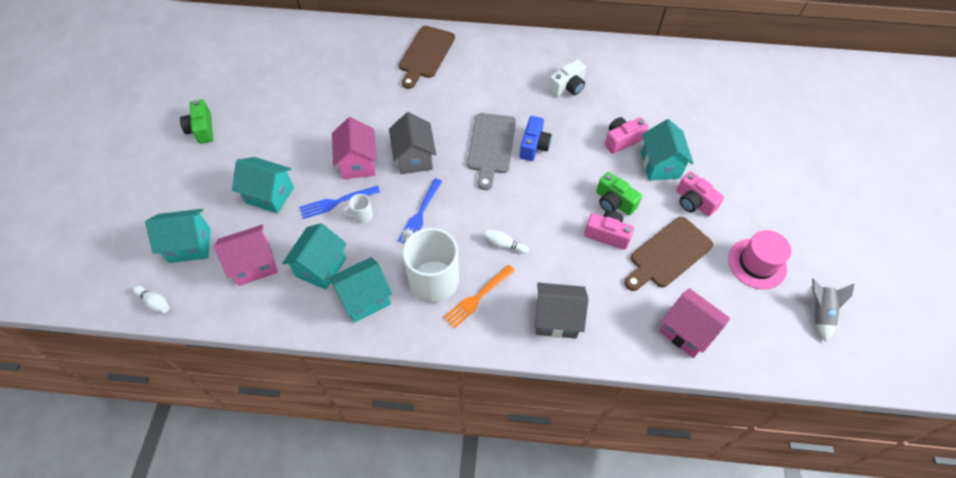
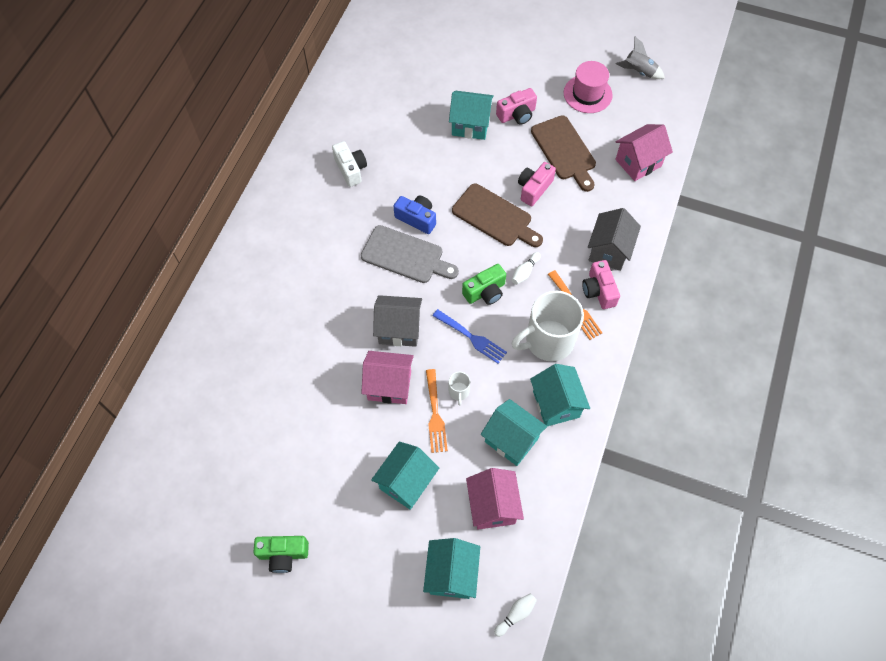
camera: 75 degrees left, 5 degrees up
(336, 202) = (435, 414): blue fork -> orange fork
(425, 54) = (253, 290): brown cutting board -> brown cutting board (494, 217)
(614, 202) = (501, 173): green camera -> green camera (485, 292)
(622, 140) = (433, 145): pink camera -> pink camera (598, 291)

